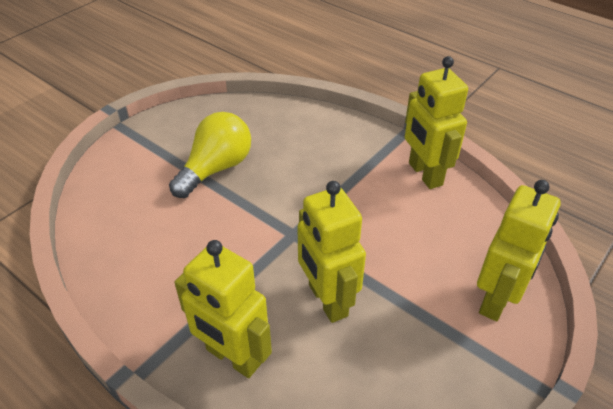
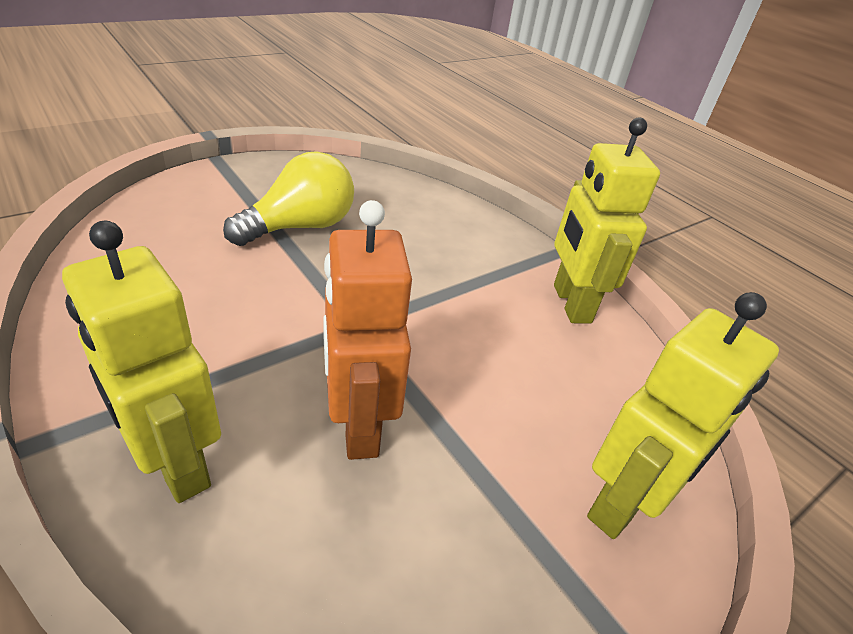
camera: 10 degrees right, 5 degrees down
(327, 300) = (358, 425): yellow robot -> orange robot

